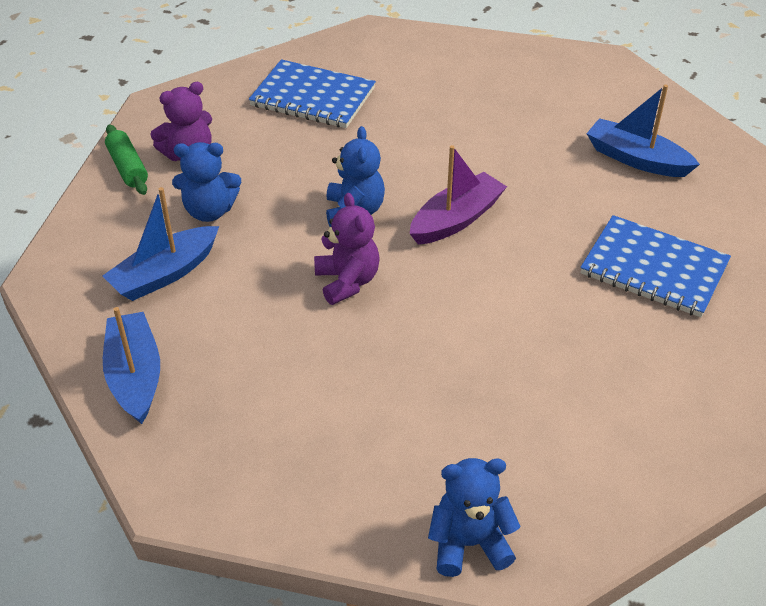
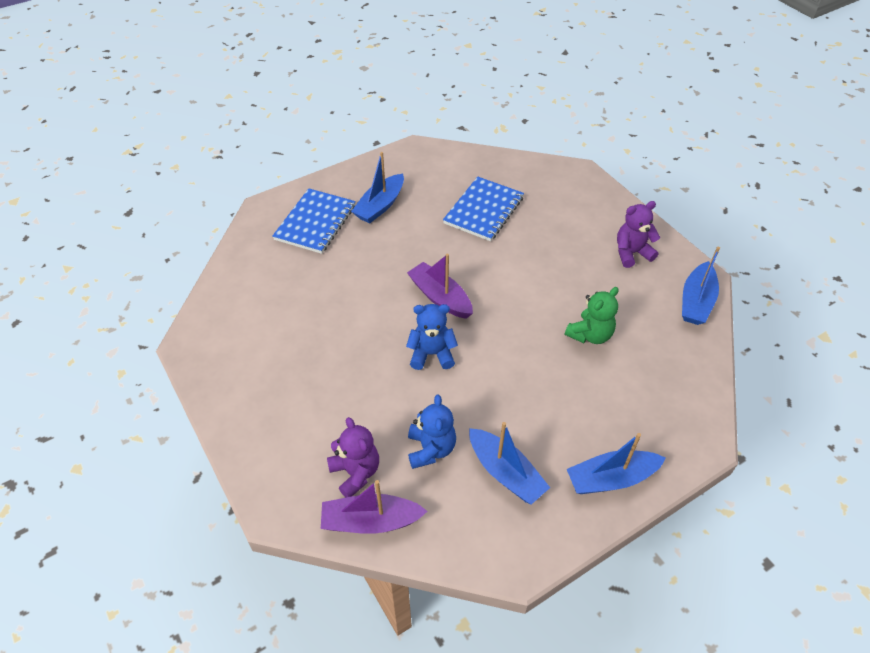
camera: 90 degrees left, 5 degrees up
(127, 168) = (370, 521): green rolling pin -> purple boat
(312, 97) = (282, 385): blue notebook -> blue notebook (315, 223)
(347, 281) = (505, 357): purple teddy bear -> purple teddy bear (631, 253)
(388, 379) = (590, 335): none -> green teddy bear
(469, 543) = (696, 301): blue teddy bear -> blue boat

